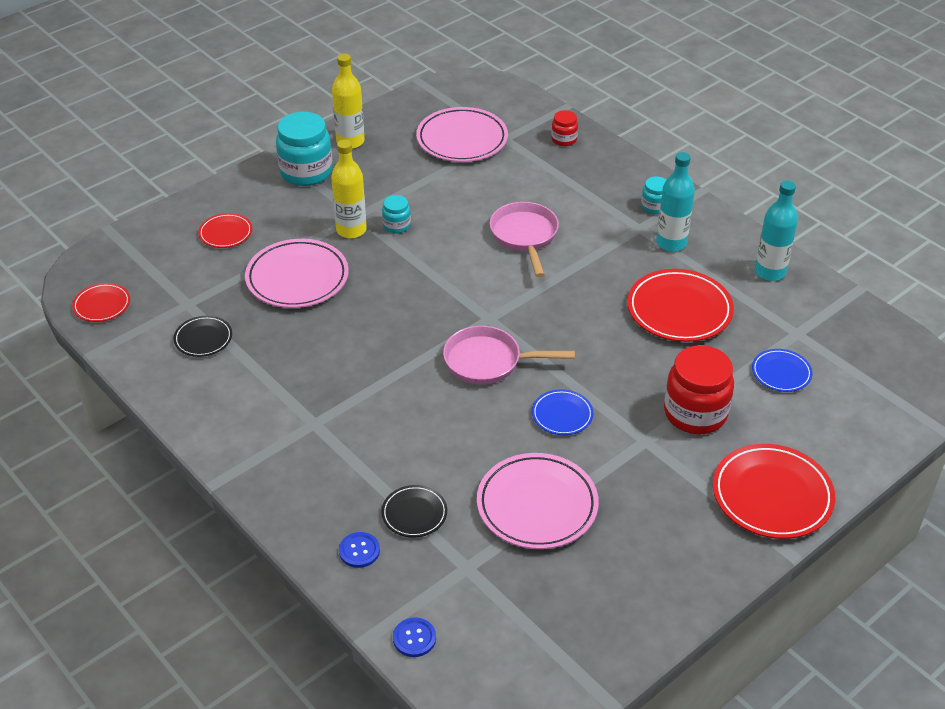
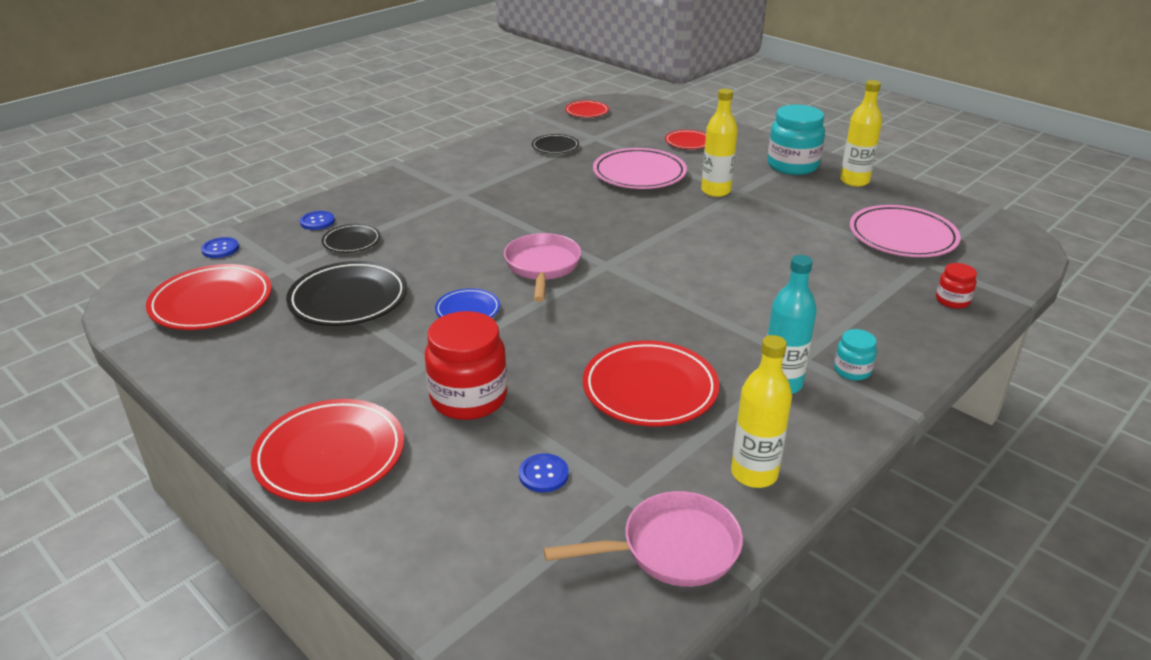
camera: 85 degrees right, 10 degrees down
(396, 226) = (732, 211): turquoise jar -> none
(525, 236) = (747, 280): pink pan -> pink pan (671, 549)
(536, 623) = (211, 302): none -> red plate
(537, 505) = (348, 299): pink plate -> black plate
(770, 272) = (754, 474): turquoise bottle -> yellow bottle
(781, 373) = (543, 474): blue plate -> blue button

